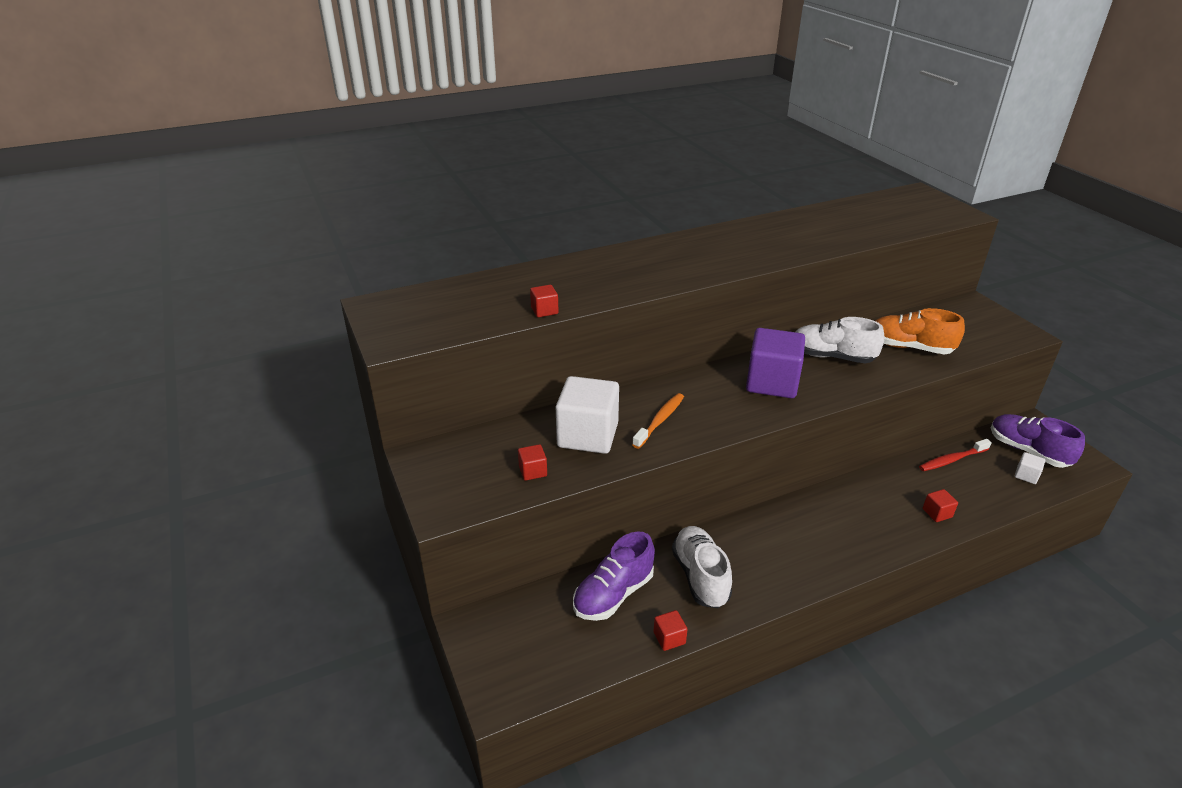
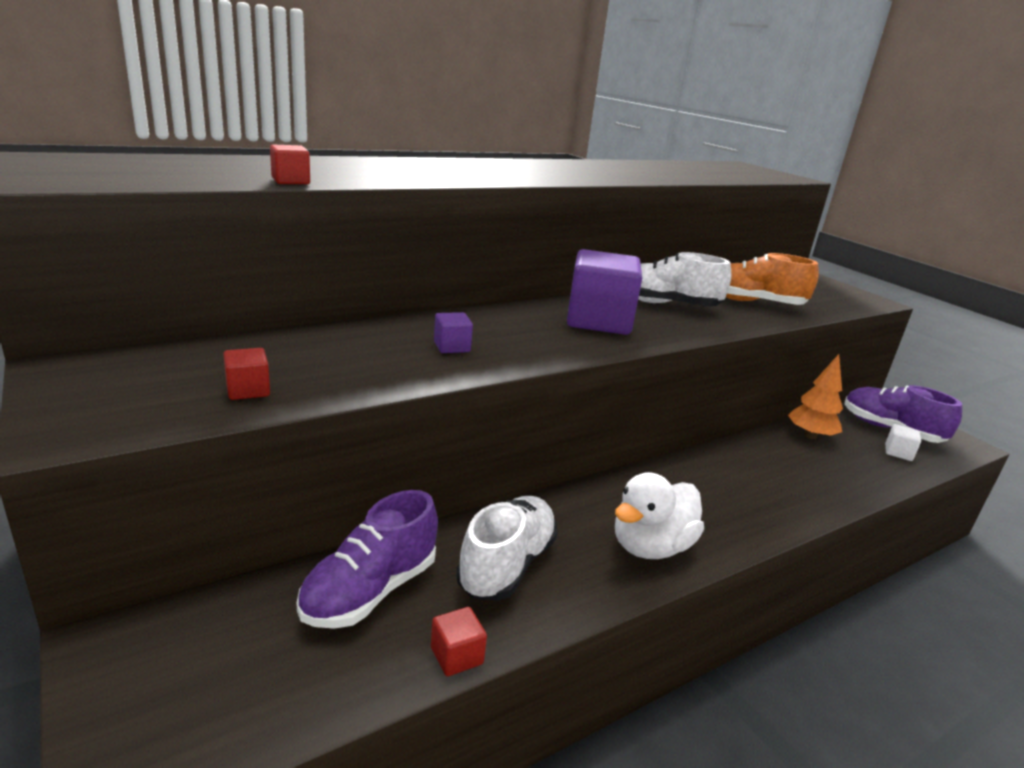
camera: 10 degrees left, 10 degrees down
(588, 435) = (345, 356): white cube -> none
(660, 421) = (452, 347): orange toothbrush -> purple cube
(700, 576) = (507, 565): white shoe -> white shoe turned 45 degrees clockwise
(802, 563) = (650, 546): none -> white duck
(937, 513) = (810, 489): red cube -> none
(952, 460) = (810, 436): red toothbrush -> orange tree

